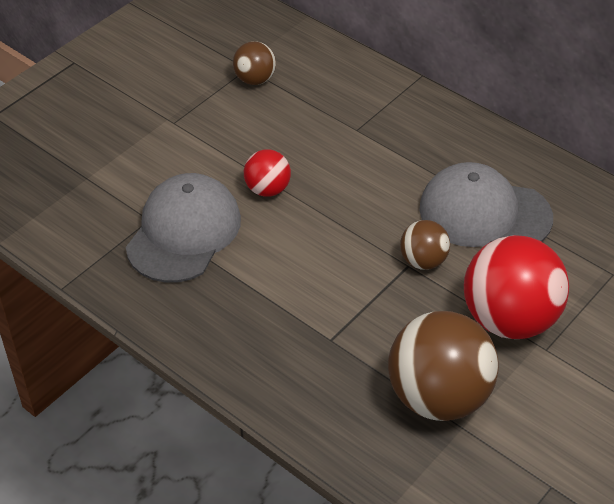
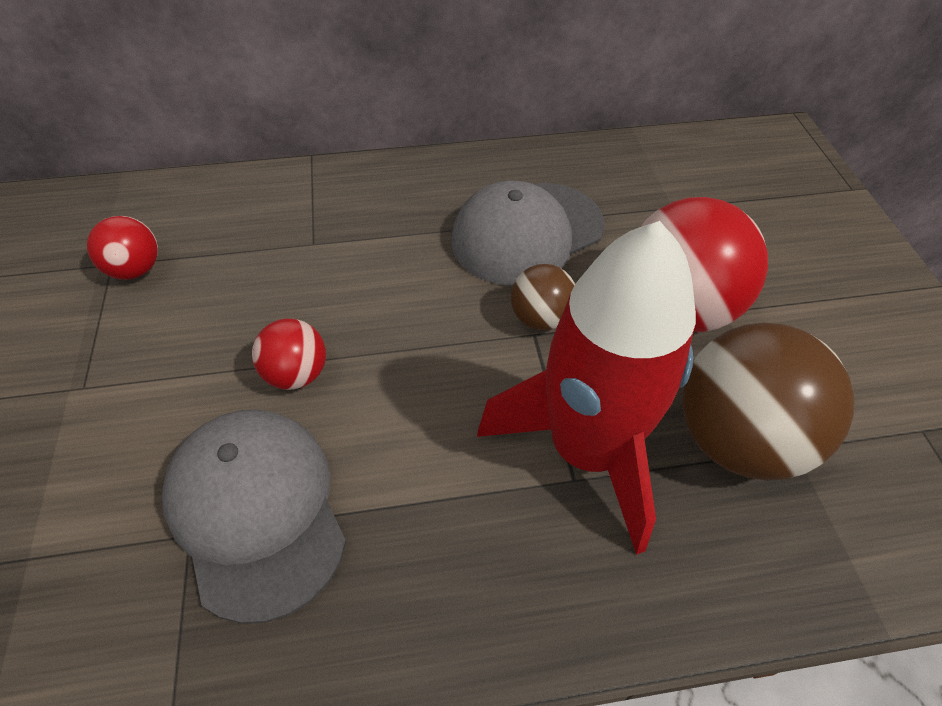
camera: 50 degrees left, 5 degrees up
(255, 79) = (135, 269): brown ball -> red ball
(355, 334) = (586, 450): none -> red rocket

